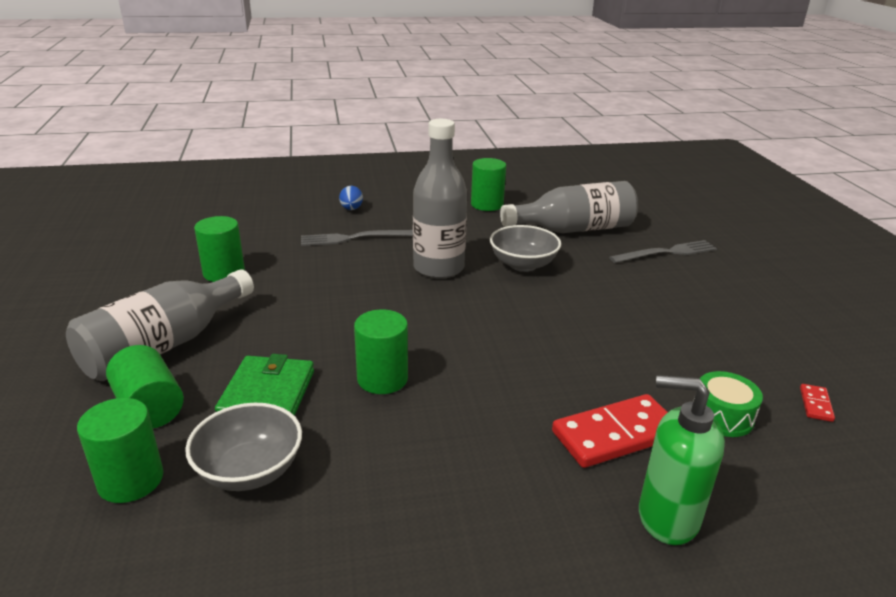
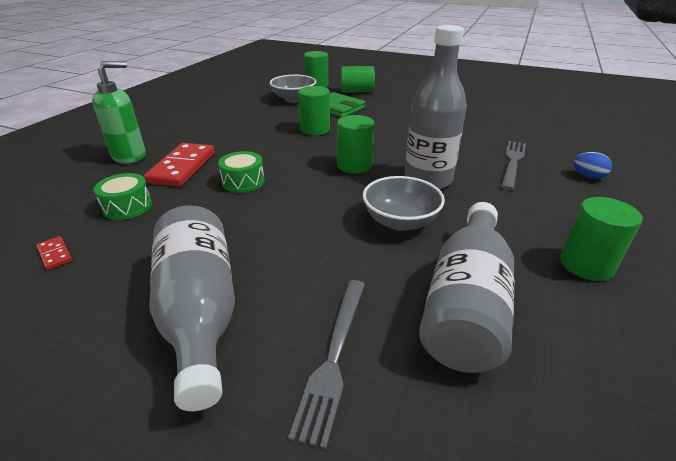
camera: 125 degrees right, 5 degrees up
(164, 345) = (403, 97): grey bottle -> grey bottle (200, 311)
(224, 273) = (477, 116): green cylinder -> green cylinder (354, 165)
(577, 366) = (243, 182): none -> green drum

